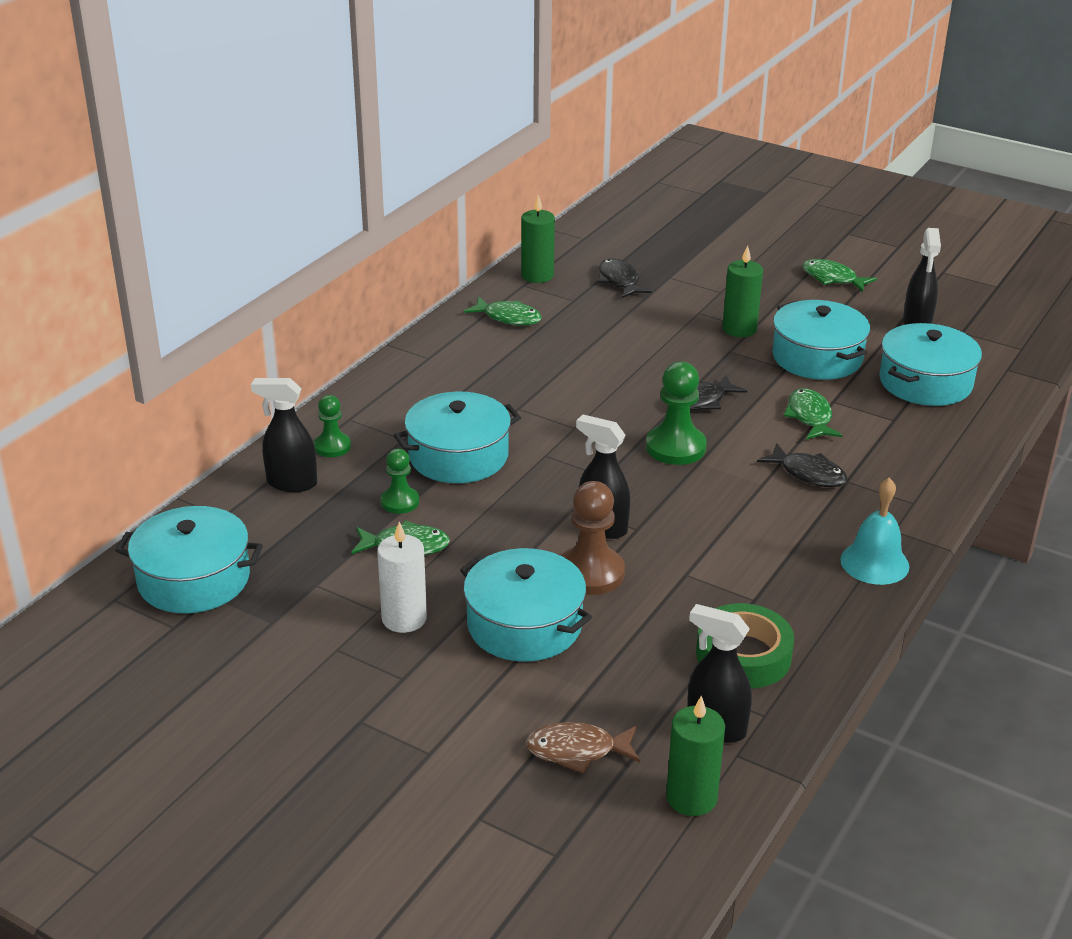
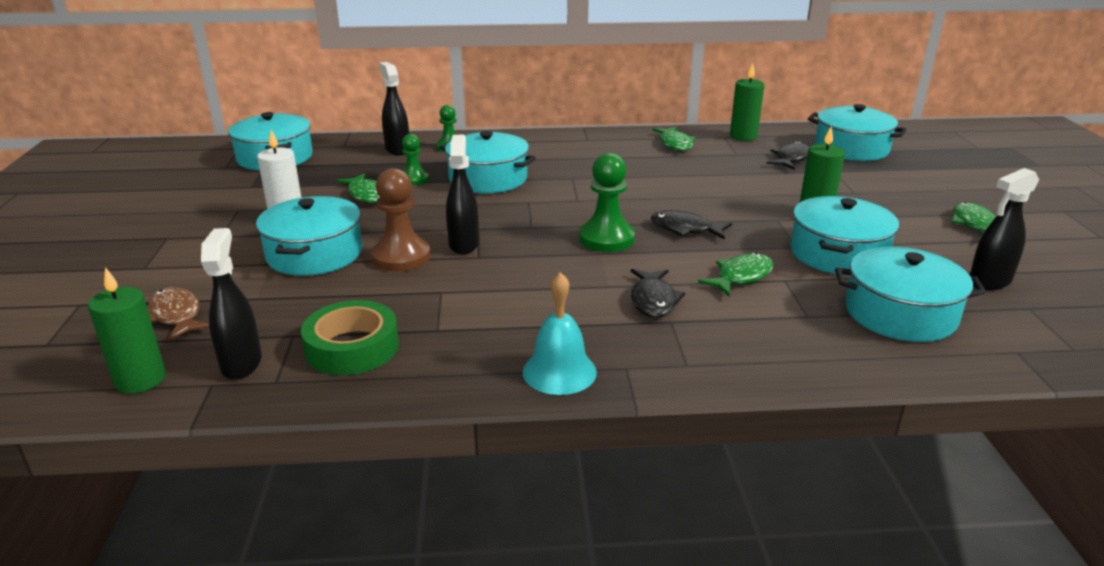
camera: 55 degrees right, 5 degrees down
(634, 244) = (851, 149): none -> turquoise pot

